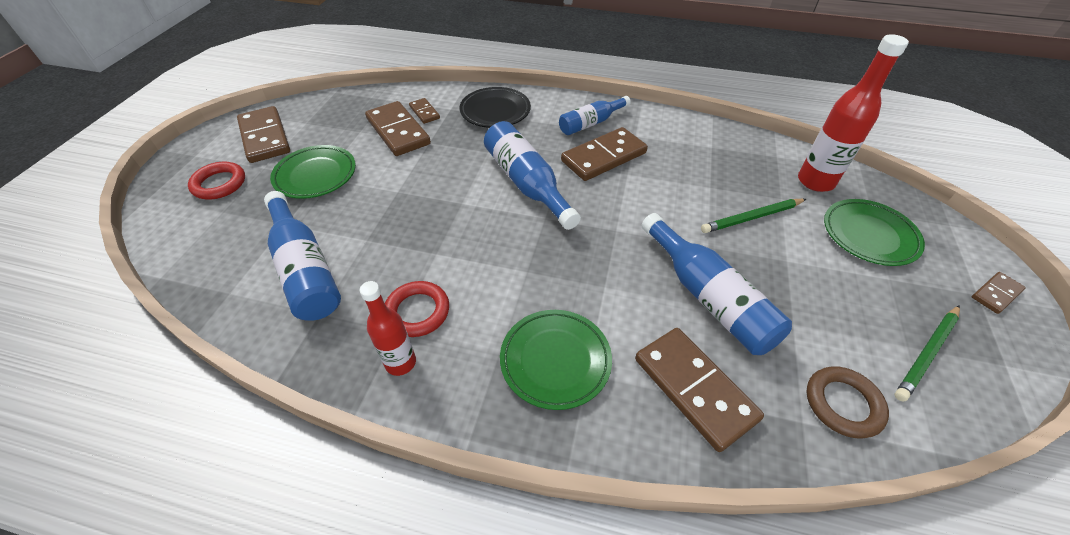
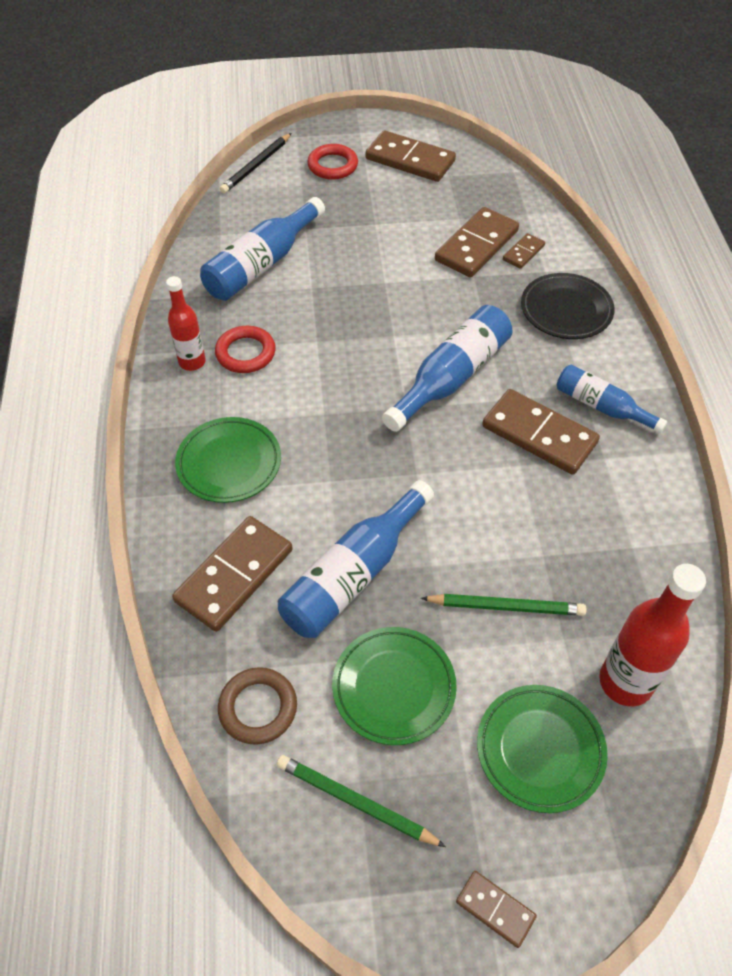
camera: 70 degrees right, 5 degrees up
(156, 238) = (256, 166): none -> black pencil
(265, 137) = (410, 160): brown domino -> brown domino turned 75 degrees clockwise
(315, 175) = (376, 218): green plate -> green plate (394, 687)
(752, 217) = (506, 607): green pencil -> green pencil turned 135 degrees clockwise

